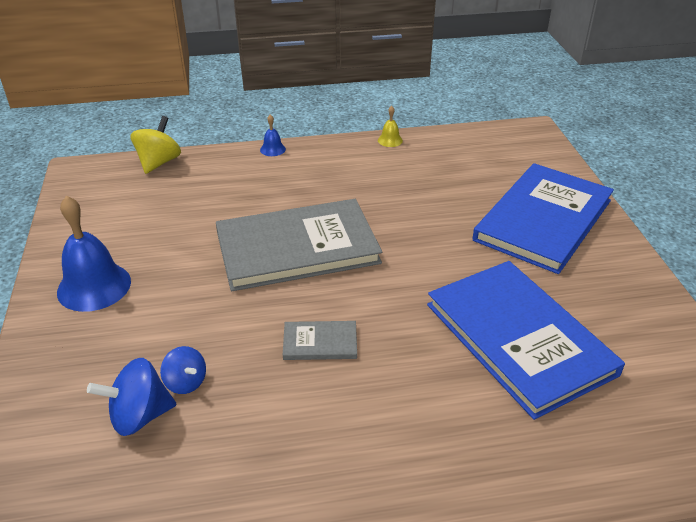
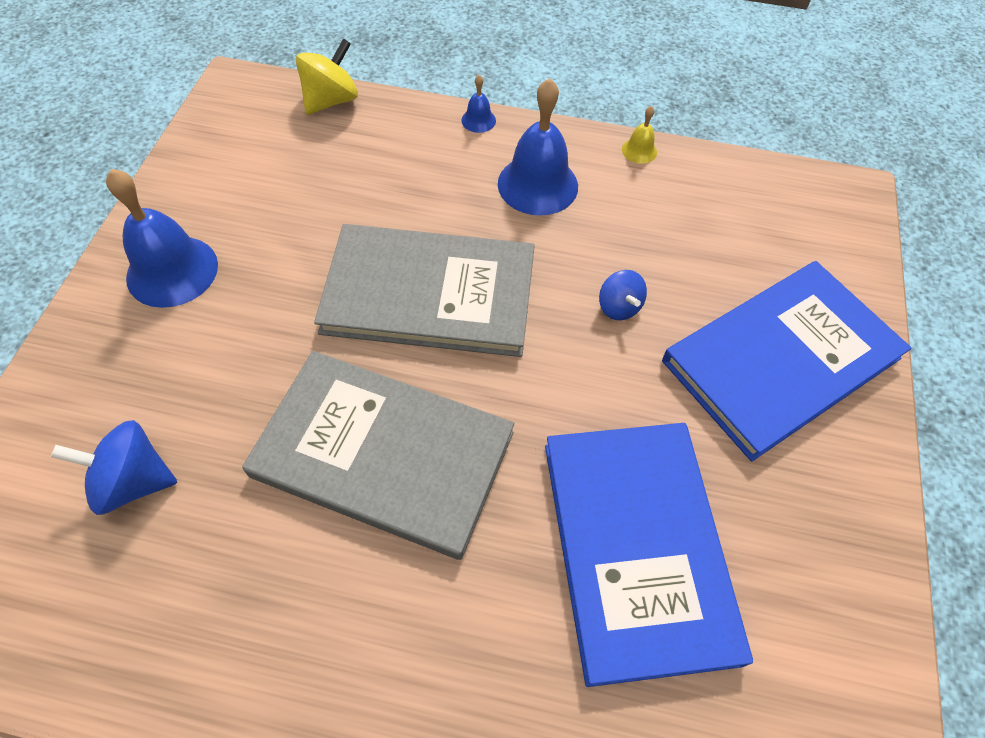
camera: 20 degrees right, 20 degrees up
(186, 382) = (204, 453): blue spinning top -> blue spinning top (618, 307)
(320, 342) = (383, 454): grey book -> grey book, size x2.37
(334, 173) = (537, 184): none -> blue bell

